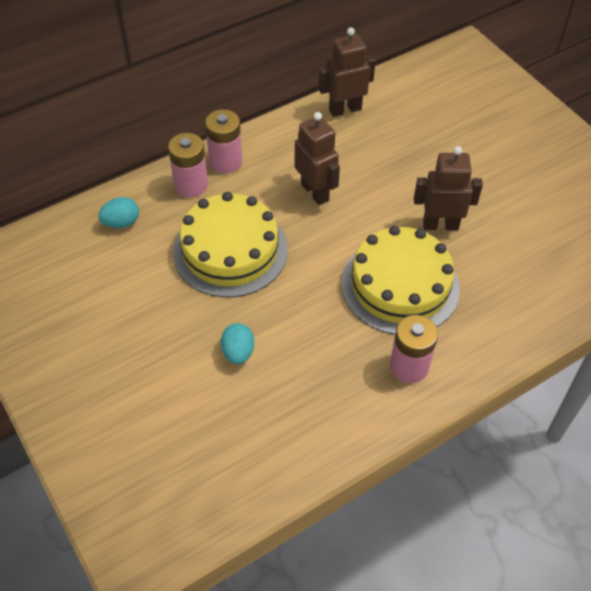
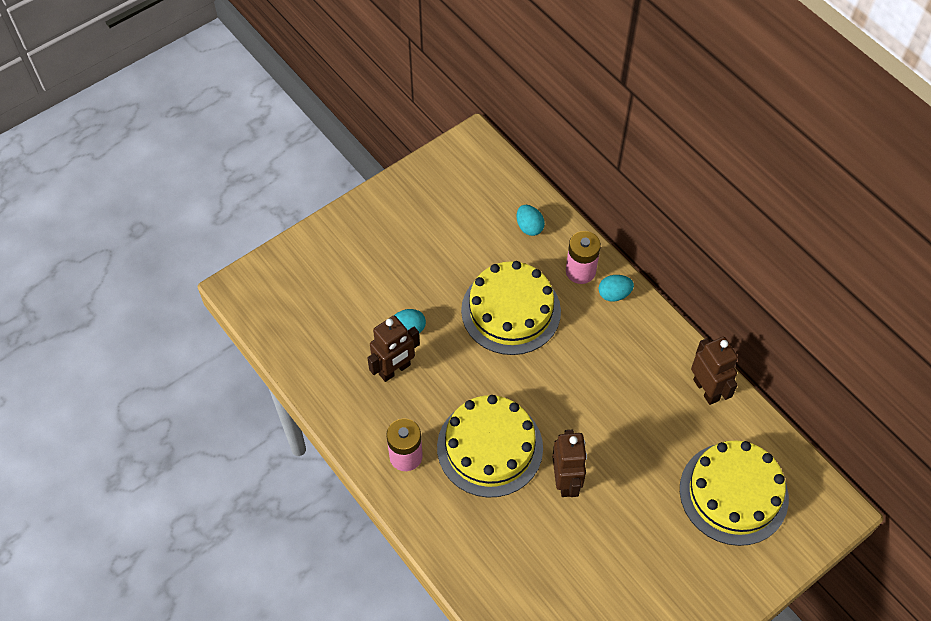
camera: 85 degrees right, 5 degrees up
(226, 161) = (614, 294): pink battery -> turquoise egg
(315, 192) = (589, 371): brown robot -> brown robot (395, 370)
(452, 107) = (733, 493): none -> yellow cake

